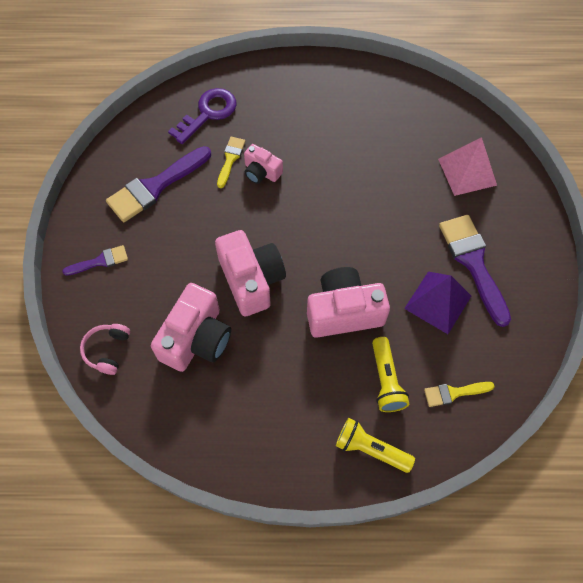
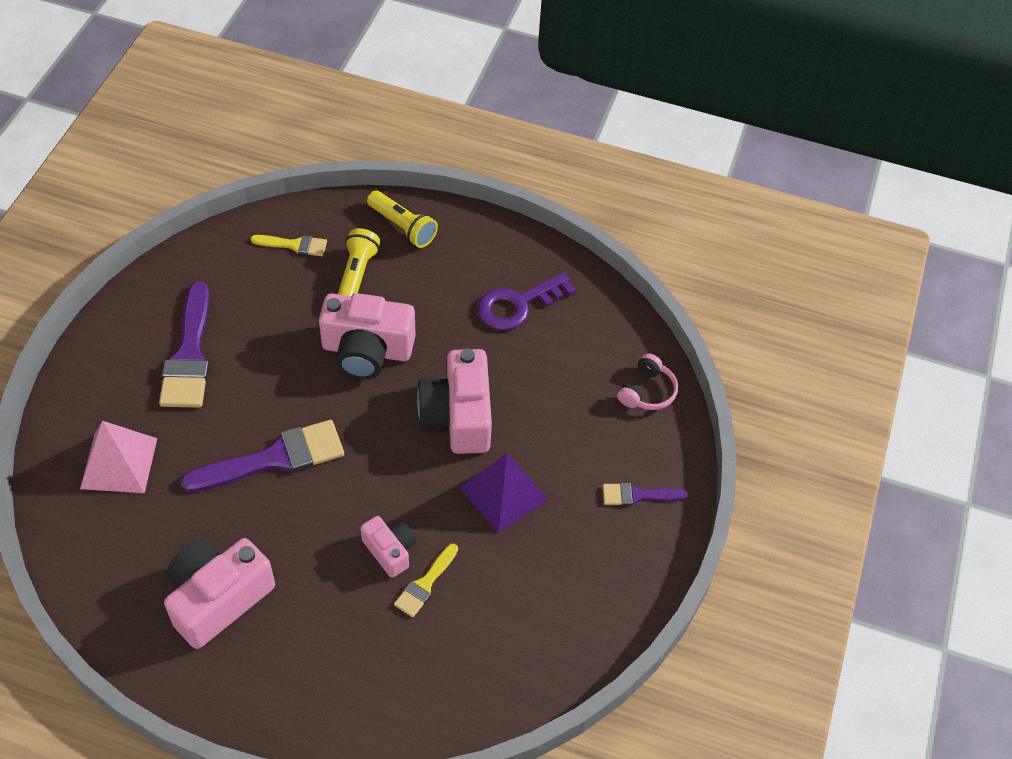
camera: 165 degrees left, 10 degrees down
(155, 186) = (542, 575): purple brush -> purple brush (274, 459)
(196, 338) = (544, 373): pink camera -> pink camera (218, 598)
(208, 113) = (431, 672): purple key -> purple key (518, 305)
(438, 302) = (257, 328): purple pyramid -> purple pyramid (503, 493)

